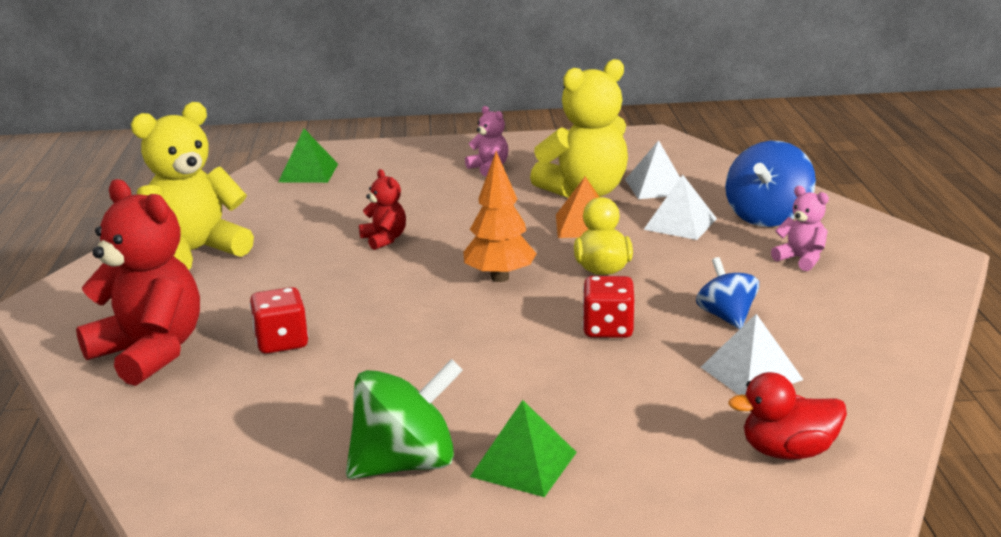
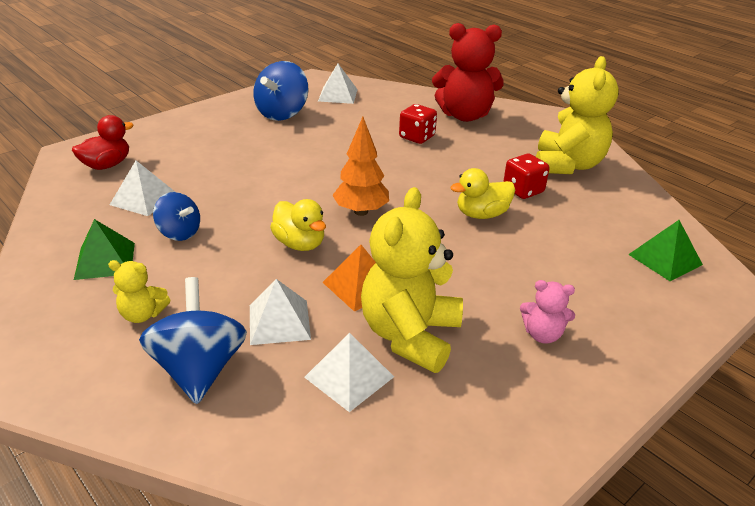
camera: 140 degrees right, 10 degrees up
(249, 474) = (338, 95): none -> white pyramid
(384, 239) = (481, 214): red teddy bear -> yellow duck
(406, 463) = (282, 113): green spinning top -> blue spinning top
(524, 464) = (231, 127): green pyramid -> green pyramid (105, 260)
(608, 329) = (252, 199): red dice -> red dice (523, 190)
(801, 259) = (142, 314): pink teddy bear -> yellow teddy bear

